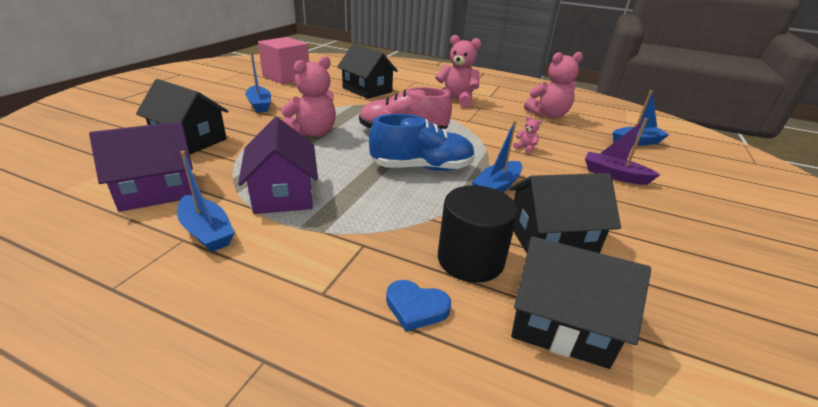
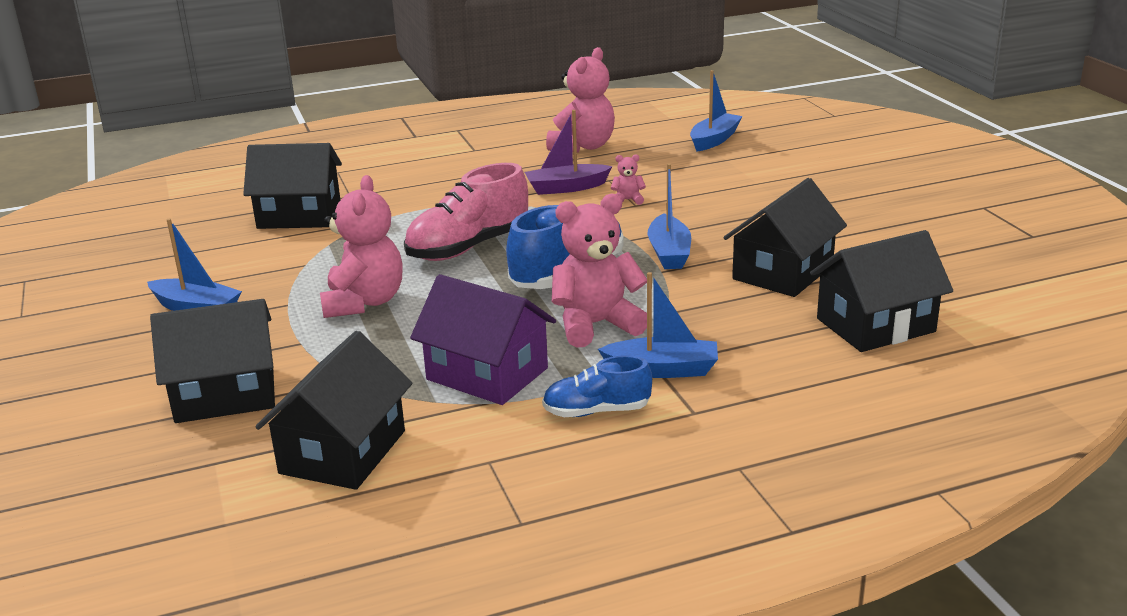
camera: 40 degrees left, 5 degrees down
(158, 190) = (343, 452): purple house -> black house
(207, 232) = (495, 443): blue boat -> blue boat (662, 369)
(281, 250) = (596, 411): none -> blue shoe
(286, 77) = (124, 253): pink cube -> none
(416, 307) = (774, 376): blue heart -> none
(456, 100) = (446, 175): pink teddy bear -> pink teddy bear (596, 325)
(470, 259) = (753, 323): black cylinder -> none
(614, 175) = (746, 187): purple boat -> purple boat (566, 188)

